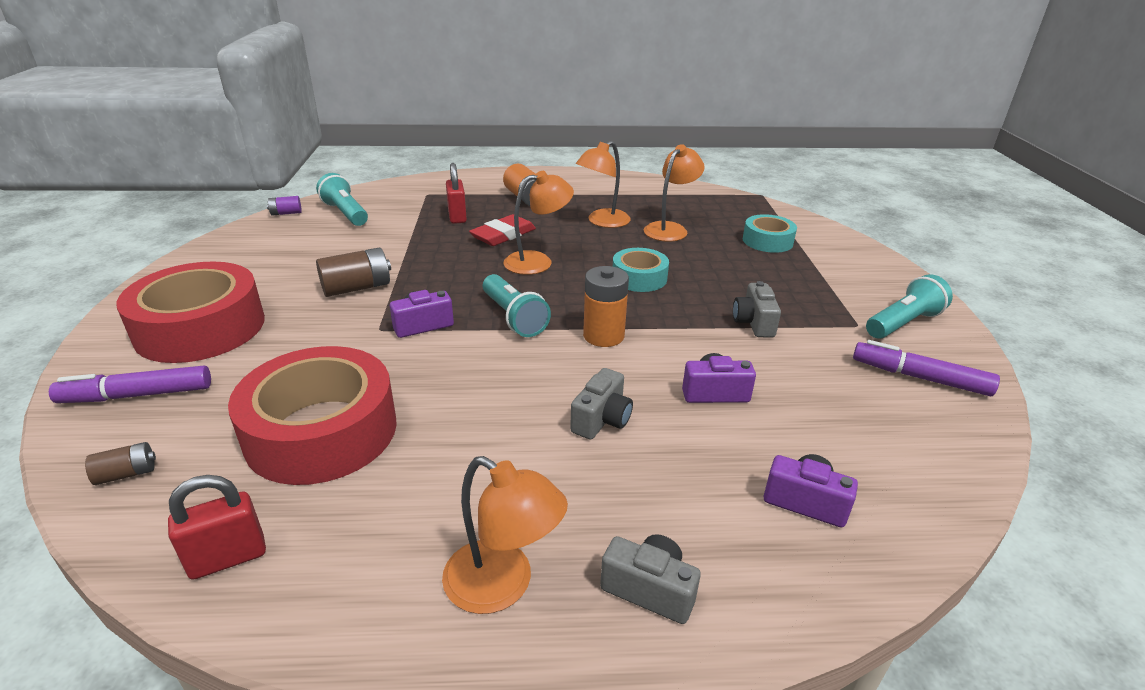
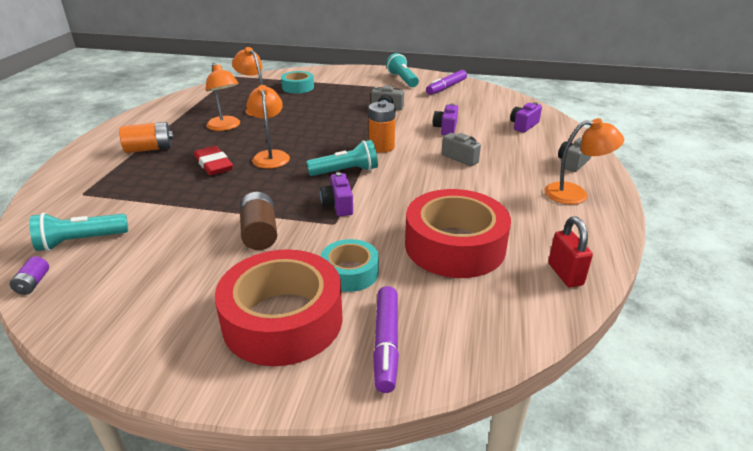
camera: 75 degrees left, 0 degrees up
(126, 474) = (489, 330): brown battery -> none
(457, 217) = (156, 181): red padlock -> none
(502, 586) = (575, 194): orange lamp -> orange lamp turned 45 degrees clockwise
(639, 278) = (318, 127): turquoise tape -> turquoise tape (350, 272)

